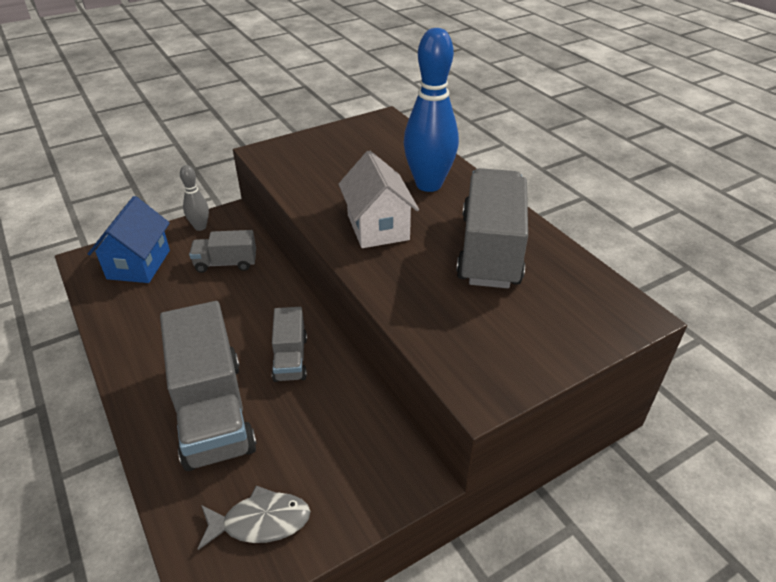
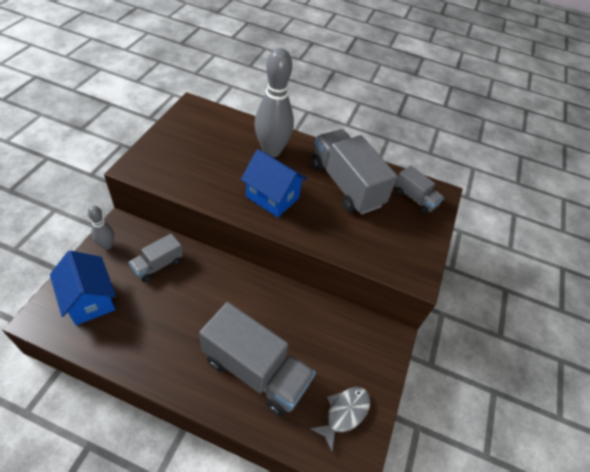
camera: 45 degrees left, 10 degrees up
(290, 358) = (267, 309): grey truck -> grey truck (415, 198)
(378, 227) = (272, 197): white house -> blue house
(428, 184) = (271, 151): blue bowling pin -> grey bowling pin

